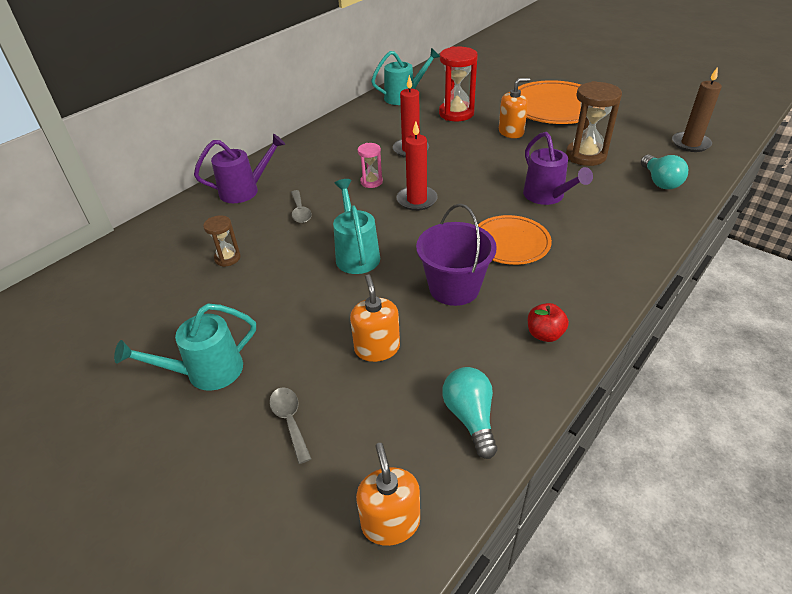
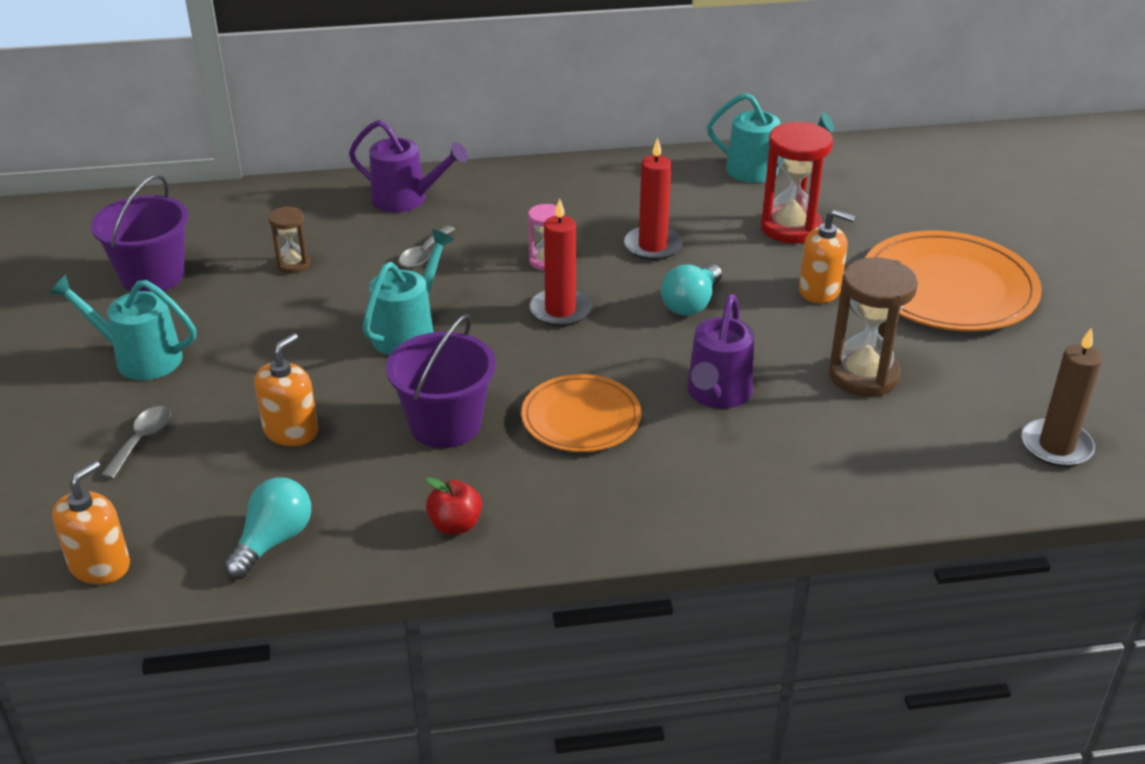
camera: 40 degrees right, 5 degrees down
(136, 318) = (152, 276): none -> purple bucket
(660, 181) = (903, 465): turquoise light bulb -> turquoise light bulb (691, 304)

